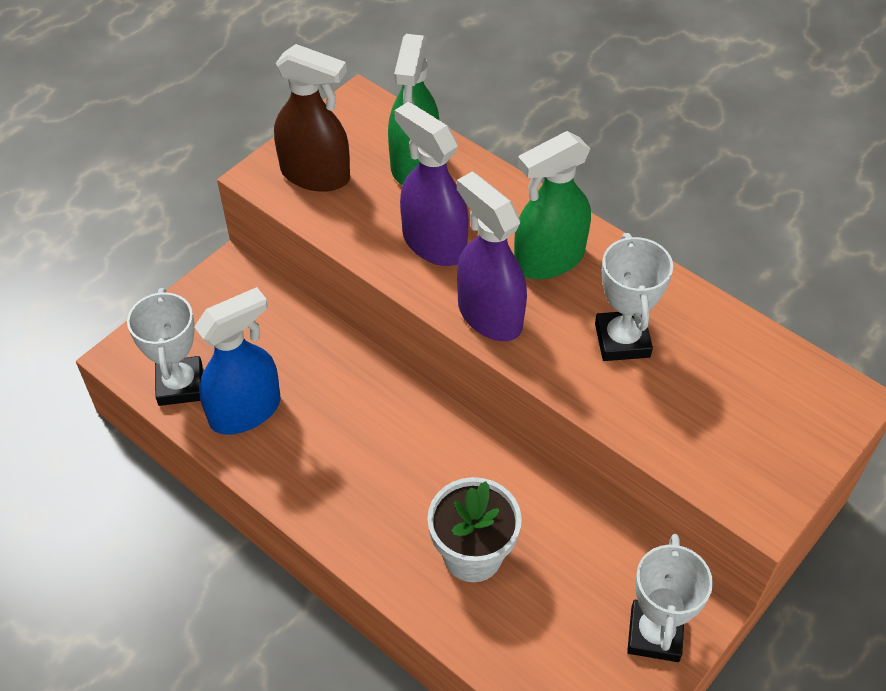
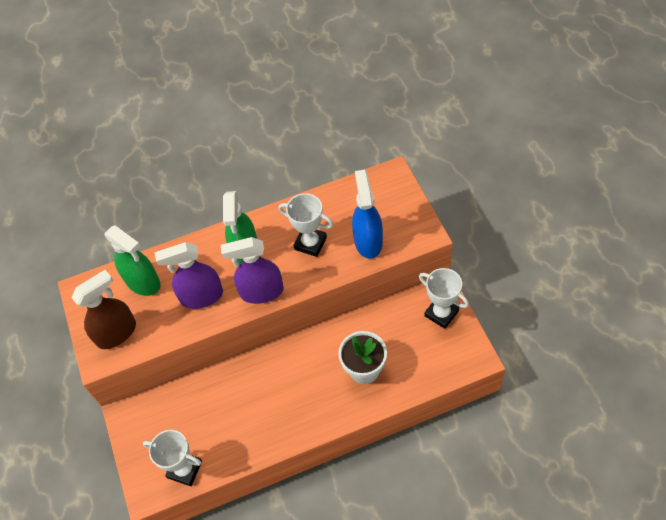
camera: 55 degrees left, 5 degrees up
(245, 411) = (222, 441): blue spray bottle -> blue spray bottle (368, 241)

